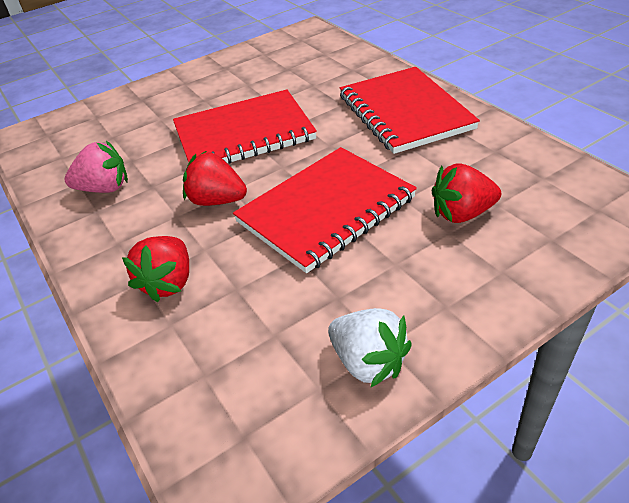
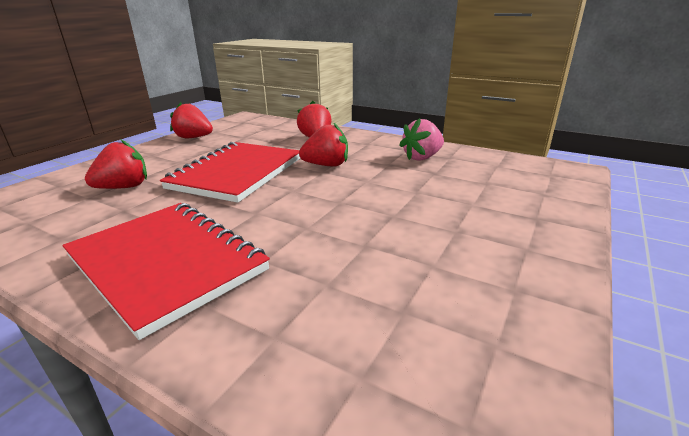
camera: 150 degrees right, 15 degrees down
(244, 134) = (357, 206): red notebook -> none
(368, 362) = (194, 138): white strawberry -> red strawberry

